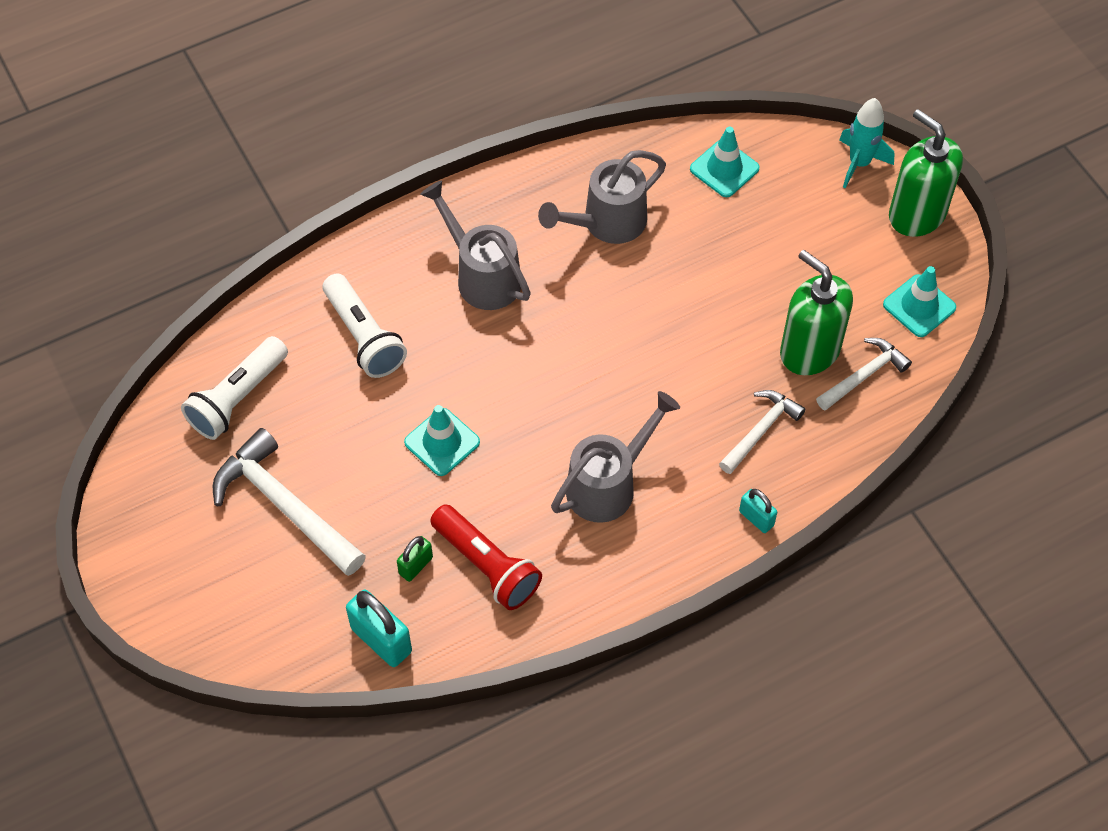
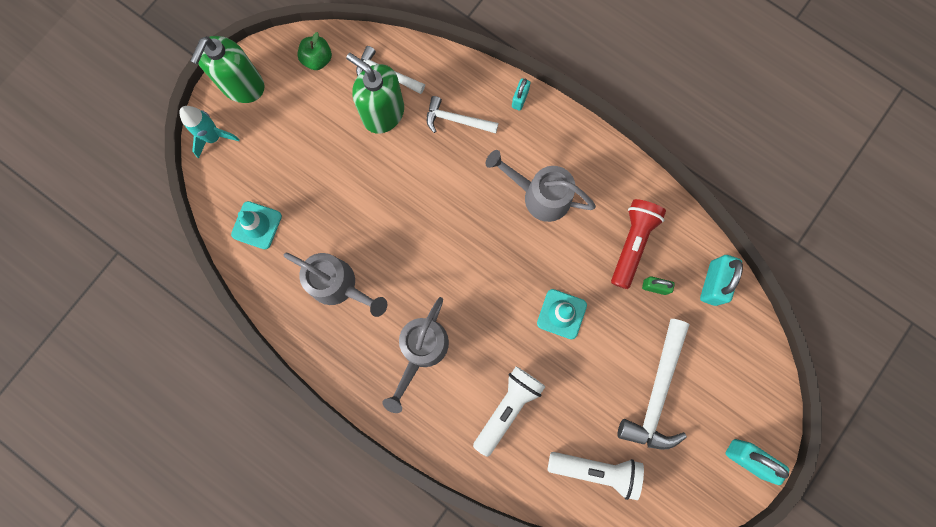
camera: 115 degrees left, 20 degrees up
(146, 571) = (747, 458): none -> turquoise padlock
(809, 351) = (383, 113): green soap dispenser -> green soap dispenser turned 105 degrees clockwise
(919, 306) = (317, 59): turquoise traffic cone -> green apple

